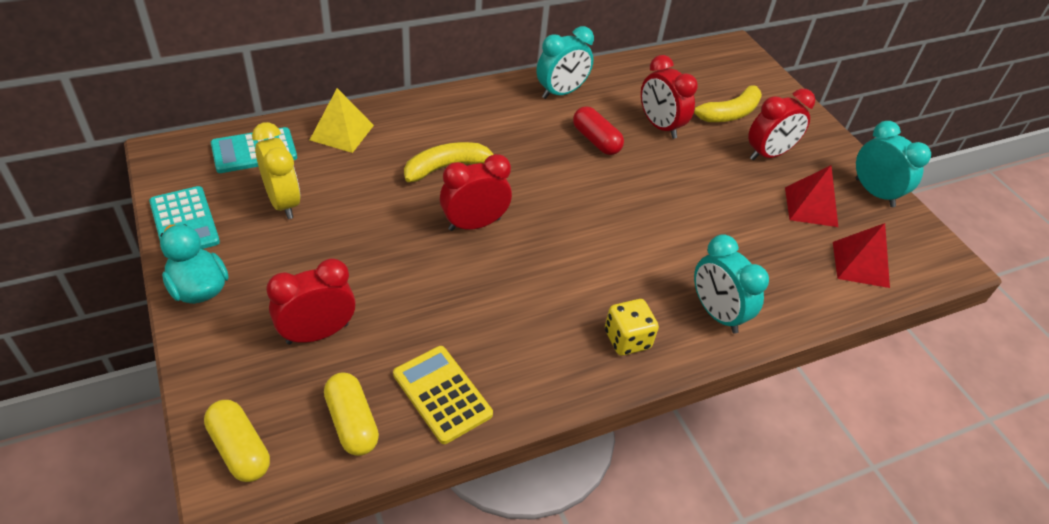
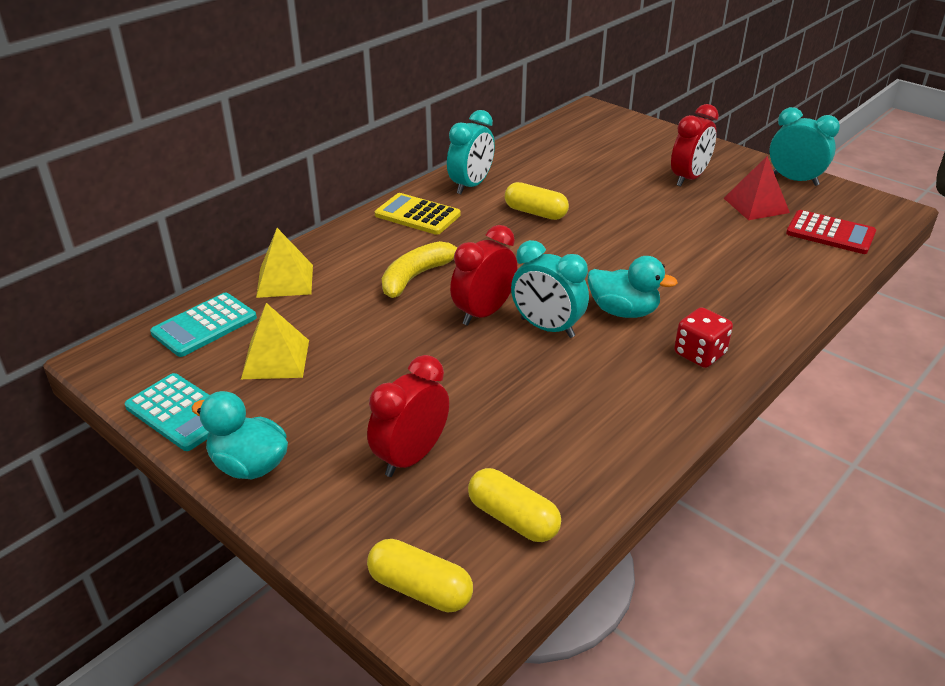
camera: 20 degrees left, 10 degrees down
(283, 202) = (275, 359): yellow clock -> yellow pyramid
(442, 394) = (577, 460): yellow calculator -> yellow calculator (417, 215)
(594, 270) = (623, 311): none -> turquoise duck
(596, 140) = (535, 212): red capsule -> yellow capsule
(627, 339) = (699, 354): yellow dice -> red dice
(660, 126) = (581, 185): red clock -> none
(716, 313) = (754, 308): turquoise clock -> turquoise clock (547, 328)
(728, 114) = (630, 159): yellow banana -> none
(860, 264) = (830, 233): red pyramid -> red calculator

